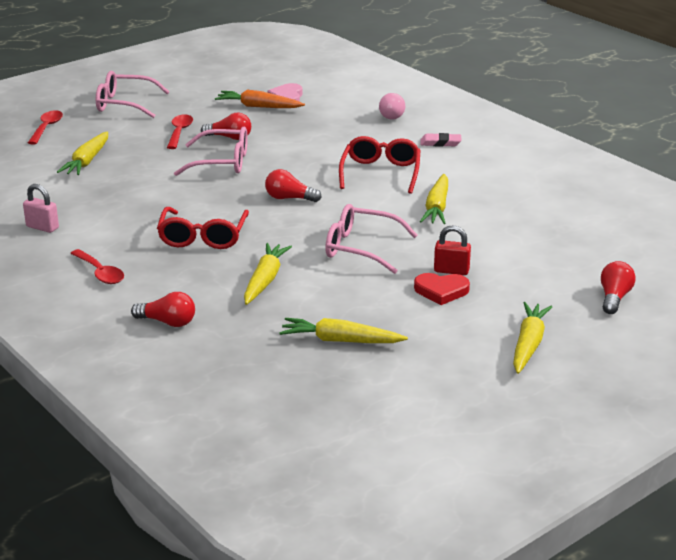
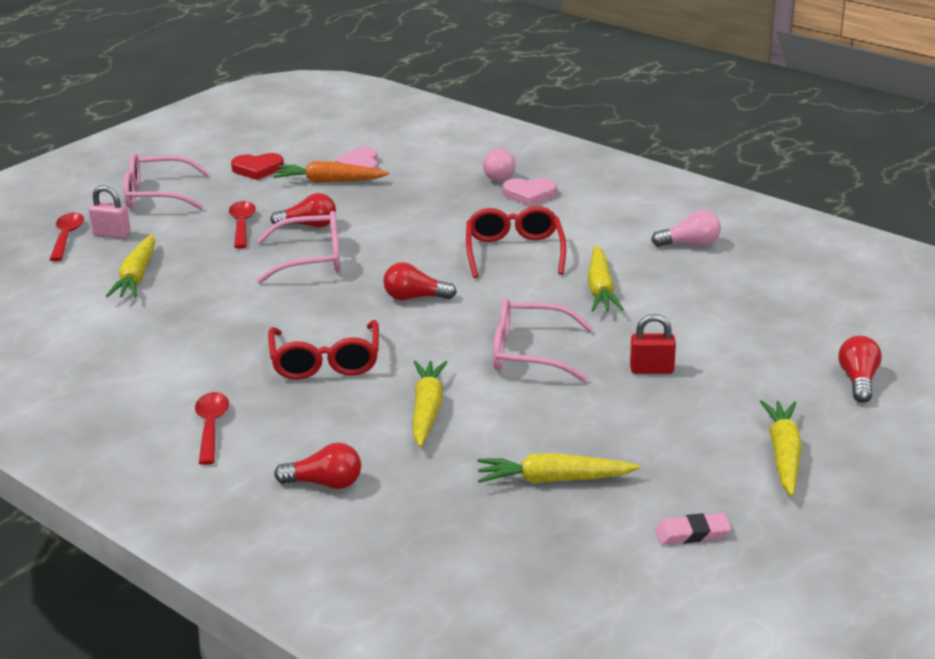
camera: 10 degrees left, 0 degrees up
(42, 227) = (111, 373): pink padlock -> pink padlock (112, 234)
(100, 273) = (211, 427): red spoon -> red spoon turned 135 degrees counterclockwise
(411, 132) = (529, 195): none -> pink heart
(440, 143) = (571, 205): pink eraser -> pink eraser (692, 533)
(441, 291) = (650, 397): red heart -> red heart (257, 169)
(524, 181) = (690, 244): none -> pink light bulb

